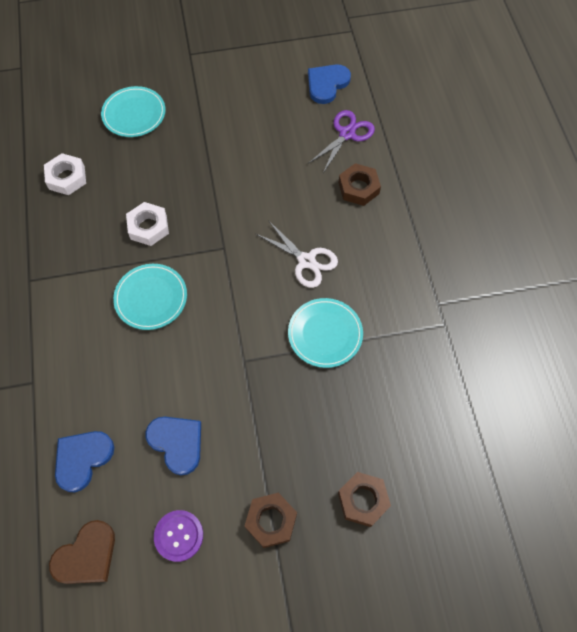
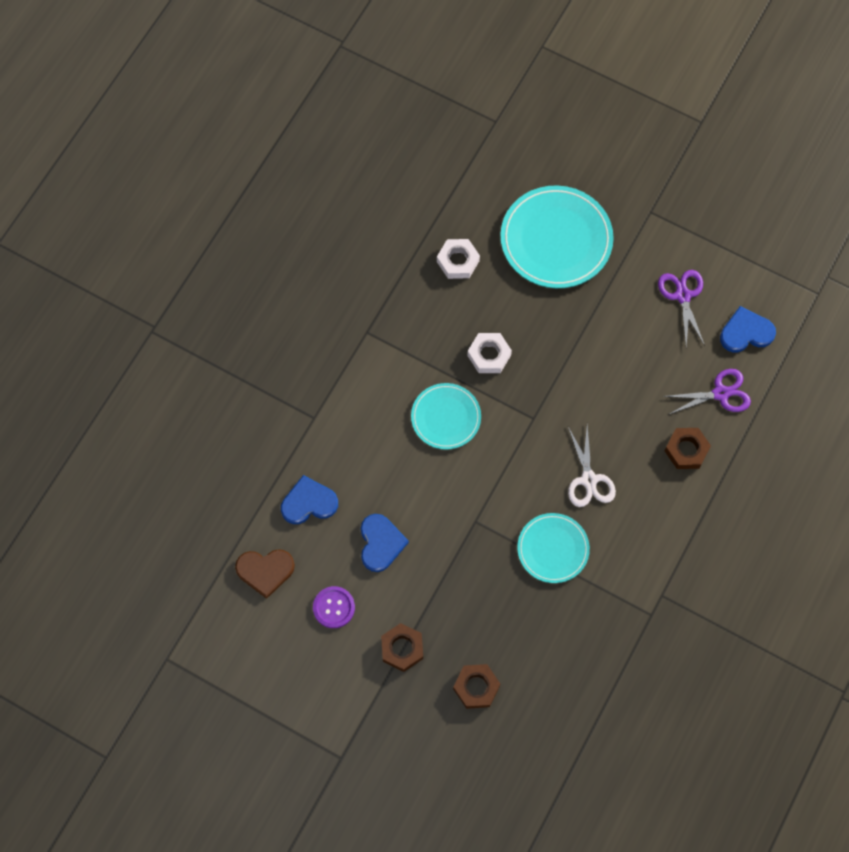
camera: 40 degrees right, 5 degrees up
(134, 114) = (556, 239): turquoise plate -> turquoise plate, size x1.67
(261, 90) = (682, 296): none -> purple scissors

